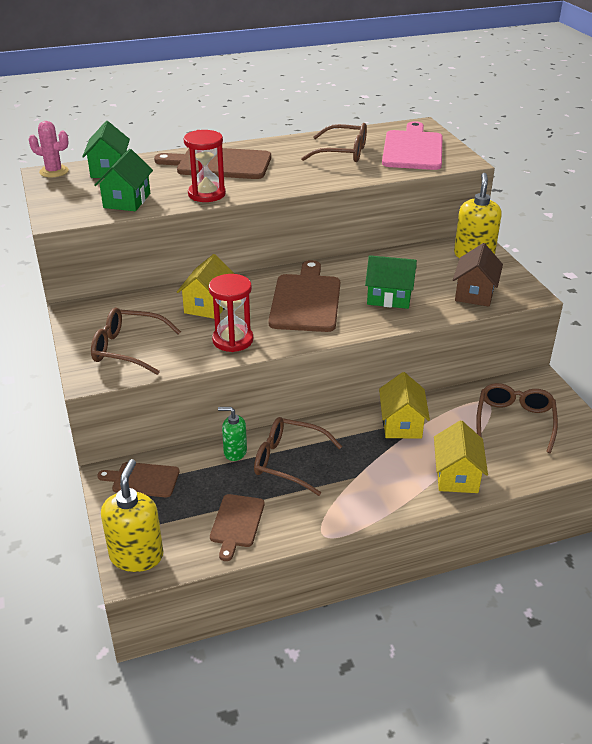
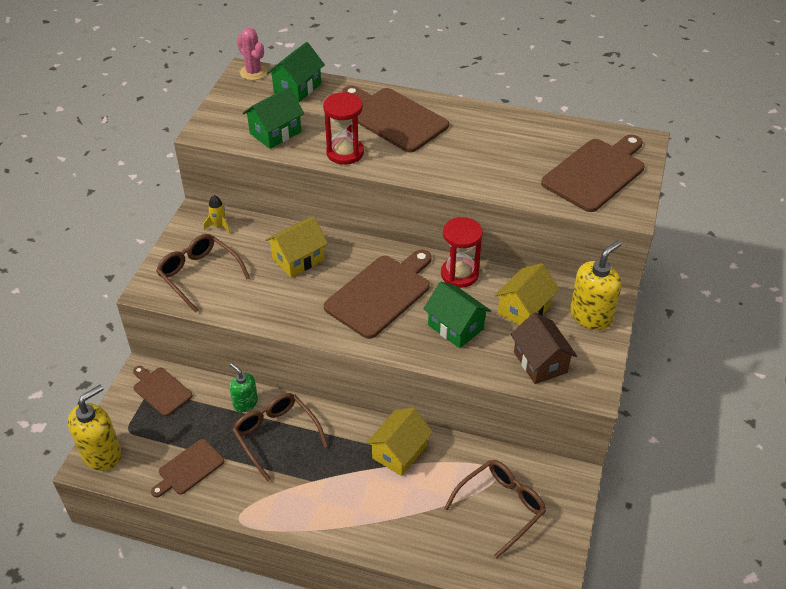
camera: 35 degrees right, 10 degrees up
(106, 310) = (219, 226): none -> yellow rocket
(232, 340) = (282, 307): red hourglass -> red hourglass (459, 274)
(343, 153) = (520, 149): brown glasses -> none
(412, 149) = (595, 173): pink cutting board -> brown cutting board
(456, 475) = (393, 530): yellow house -> yellow house (524, 309)
(474, 293) = (540, 362): brown house -> brown house turned 75 degrees counterclockwise

